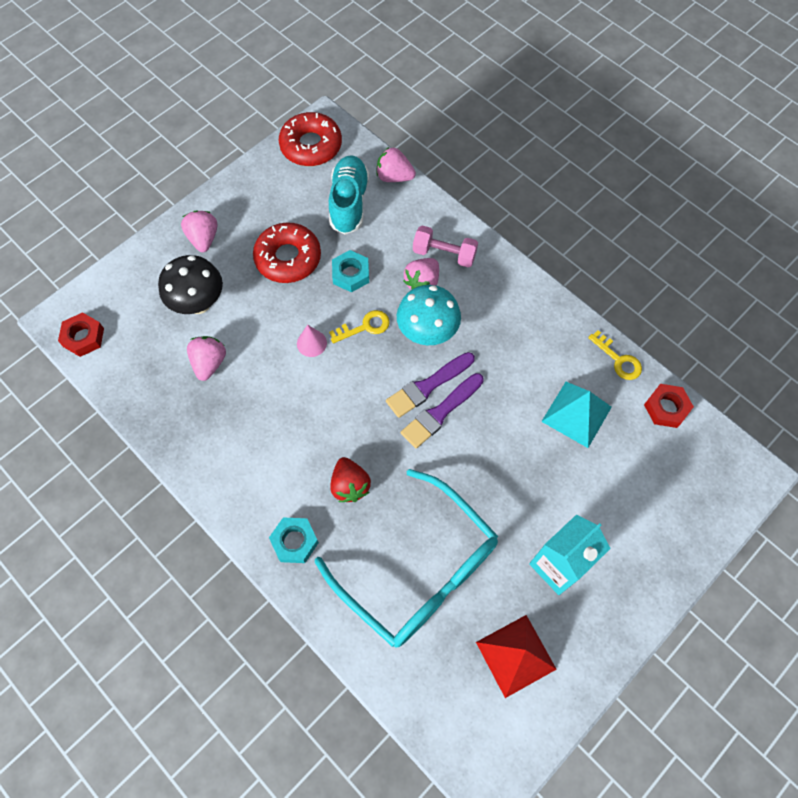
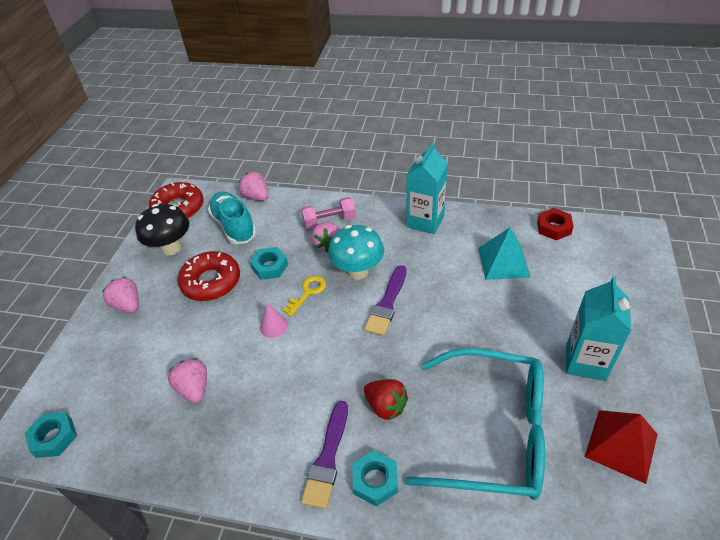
camera: 30 degrees left, 20 degrees down
(83, 337) = (54, 437): red nut -> turquoise nut
(198, 303) = (154, 351): black mushroom -> black mushroom (171, 248)
(394, 177) = (256, 197): pink strawberry -> pink strawberry turned 60 degrees clockwise
(440, 412) = (411, 315): purple brush -> purple brush (327, 458)
(539, 315) = (425, 221): none -> turquoise carton
(618, 359) = (498, 218): yellow key -> none

